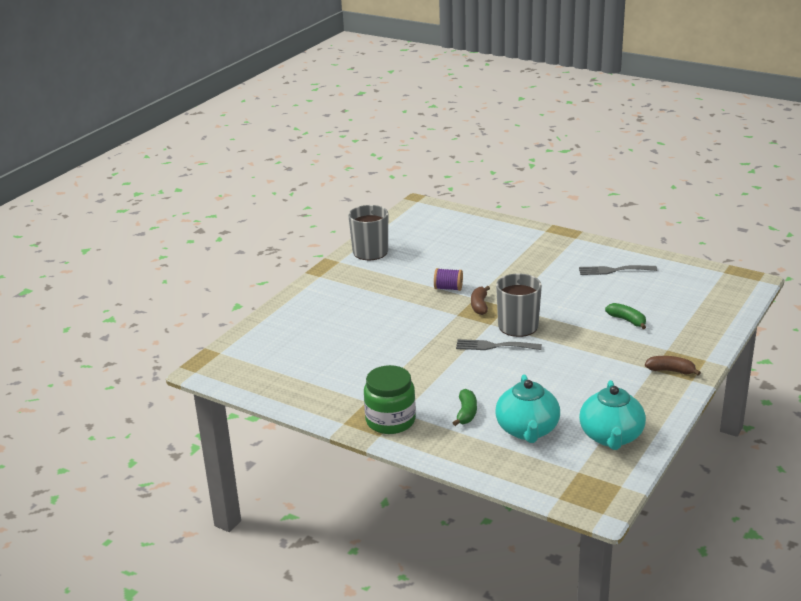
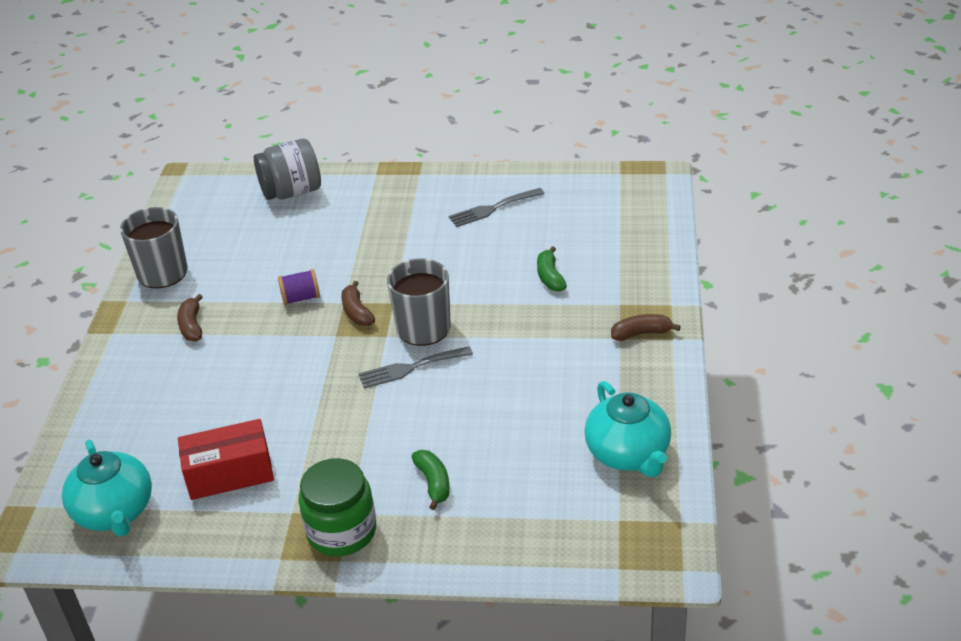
camera: 25 degrees left, 10 degrees up
(342, 370) = (230, 474): none -> red box
(370, 285) = (192, 326): none -> brown banana
(481, 227) = (291, 192): none -> grey jar
(527, 430) = (524, 481): turquoise teapot -> turquoise teapot (115, 512)
(627, 320) = (550, 277): green banana -> green banana turned 120 degrees counterclockwise

